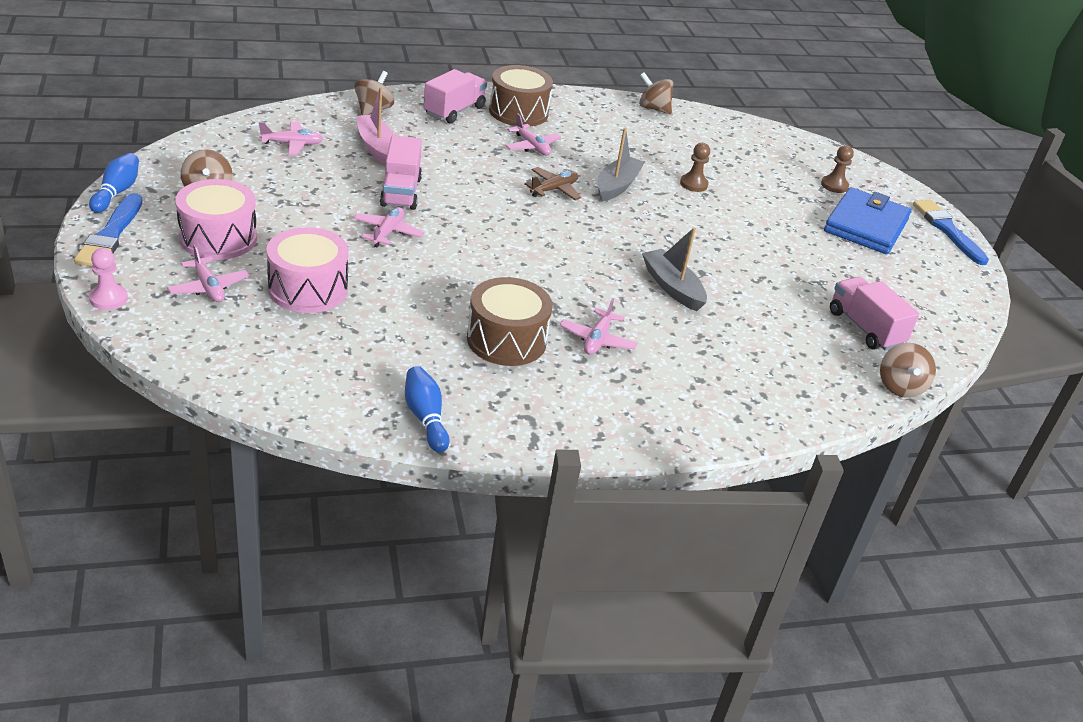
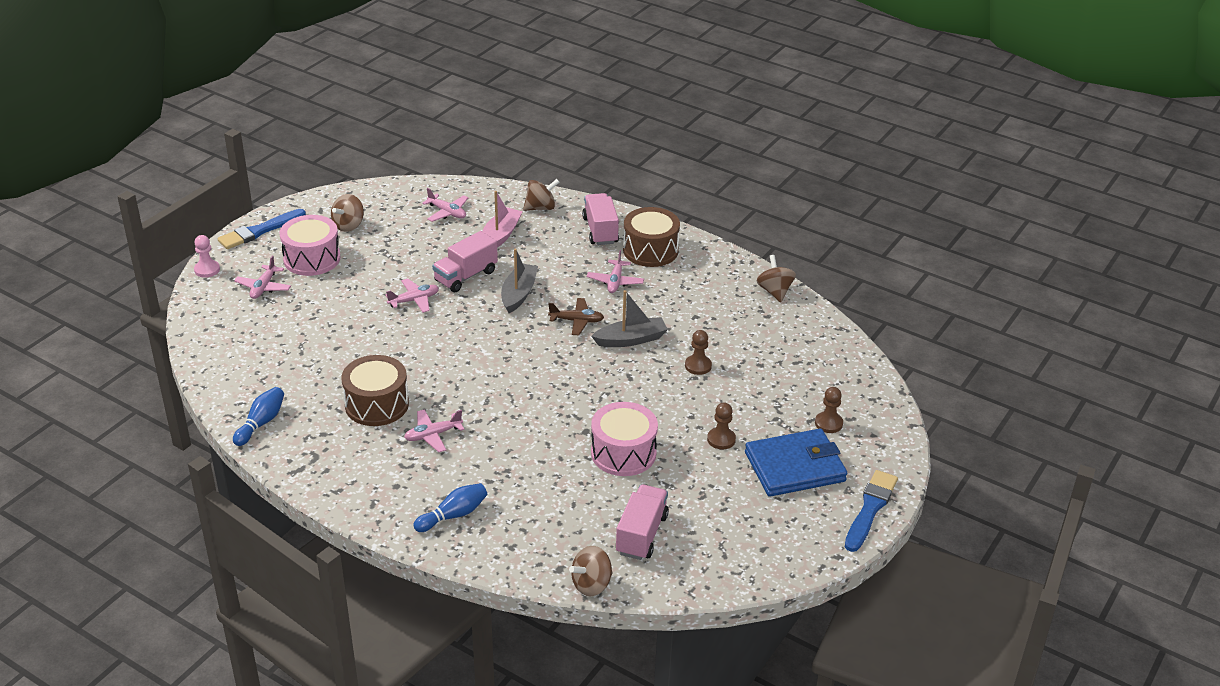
camera: 50 degrees right, 0 degrees up
(117, 192) = (299, 204): blue bowling pin -> blue bowling pin (453, 515)
(308, 289) = (314, 314): pink drum -> pink drum (623, 453)
(454, 111) = (600, 230): pink truck -> pink truck turned 90 degrees counterclockwise
(672, 287) = (544, 429): grey boat -> grey boat (518, 294)
(795, 230) = (721, 439): none -> brown pawn

